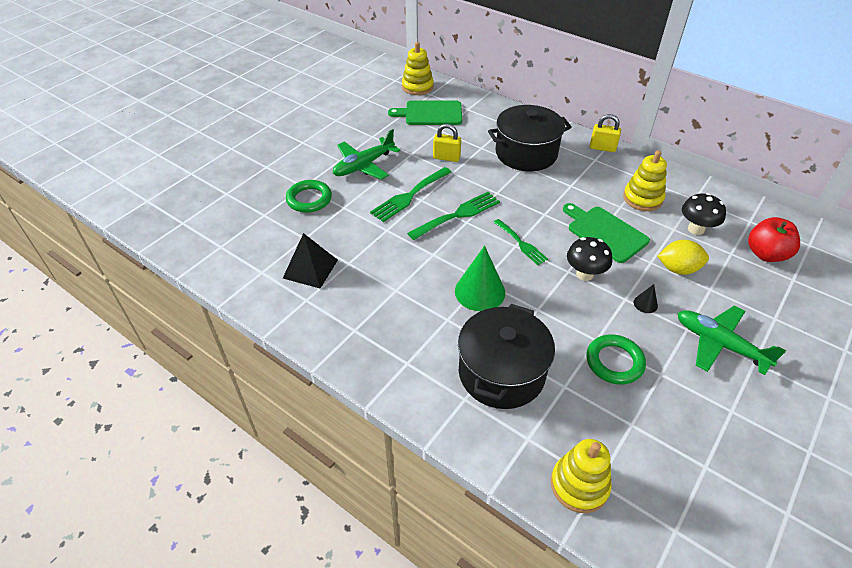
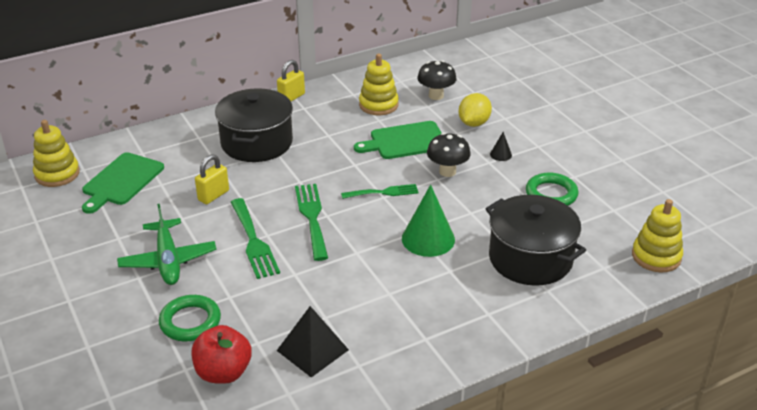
camera: 65 degrees left, 10 degrees down
(719, 344) = (561, 138): green plane -> none
(766, 254) = (486, 78): red apple -> red apple (223, 372)

